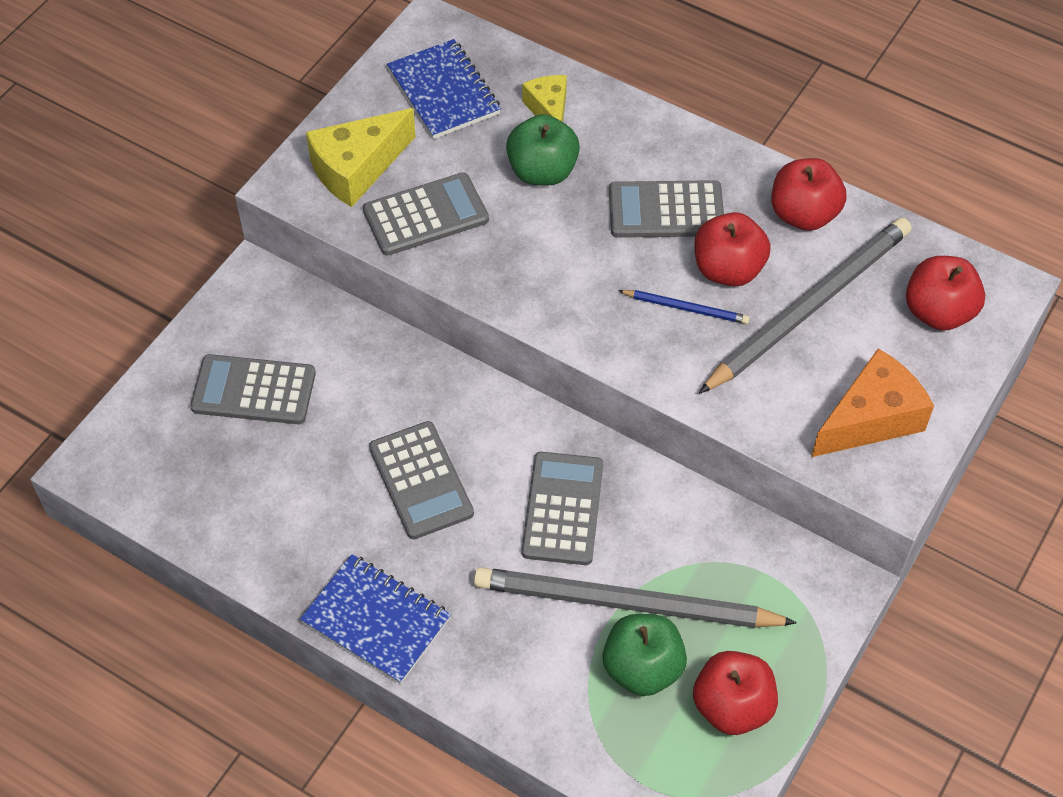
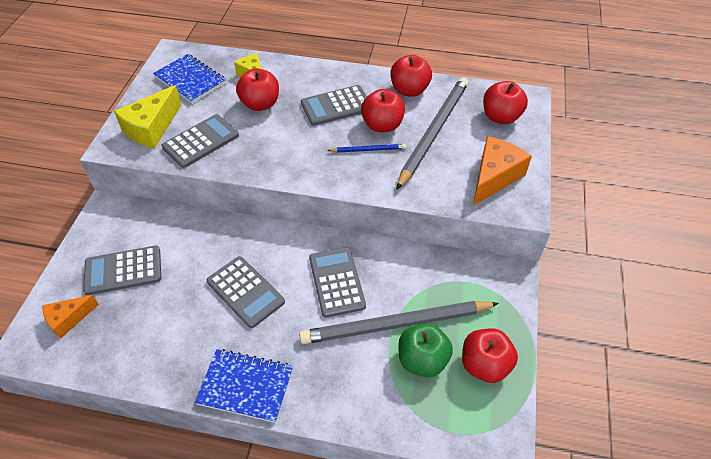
camera: 20 degrees left, 5 degrees down
(160, 442) = (69, 319): none -> orange cheese
(542, 171) = (260, 104): green apple -> red apple

